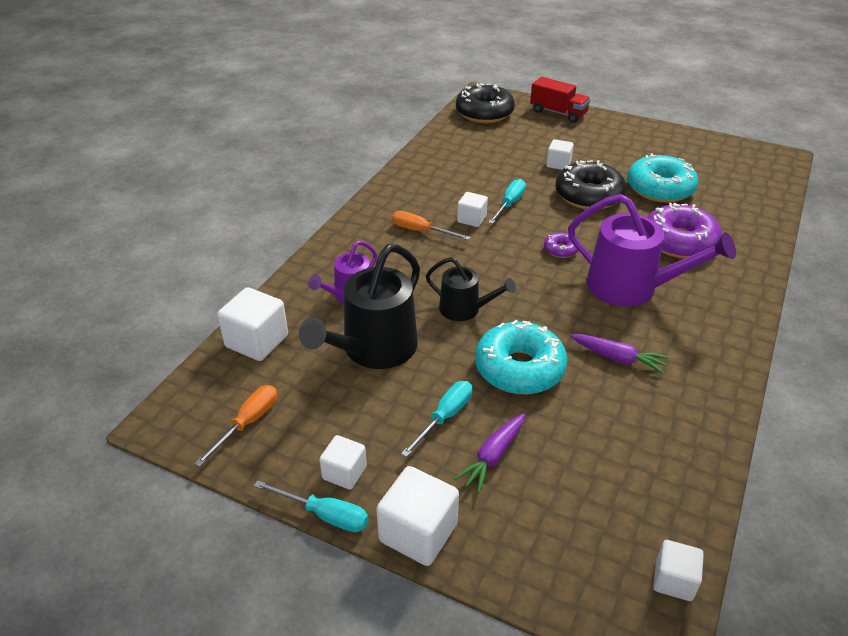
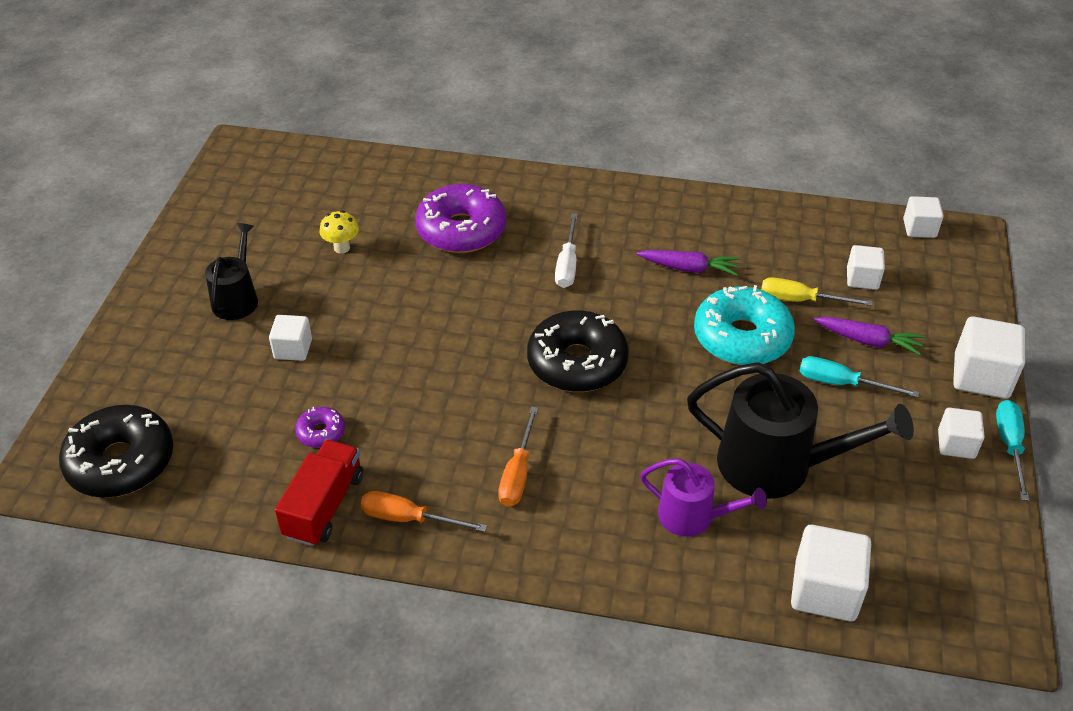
camera: 105 degrees left, 5 degrees up
(248, 423) = (949, 549): orange screwdriver -> orange screwdriver (409, 519)
(464, 309) = (667, 397): black watering can -> black watering can (237, 298)
(471, 219) = (470, 423): white cube -> white cube (862, 279)
(509, 204) = (418, 388): turquoise screwdriver -> none
(558, 113) = (116, 365): red truck -> red truck (324, 506)
(560, 250) = (513, 326): purple donut -> purple donut (321, 432)
(561, 423) = (800, 300): none -> yellow screwdriver
(588, 195) = (375, 311): black donut -> black donut (577, 363)
(618, 358) = (689, 268): purple carrot -> purple carrot turned 90 degrees clockwise
(630, 288) = (567, 265): purple watering can -> white screwdriver
(660, 188) = (342, 248): turquoise donut -> yellow mushroom

